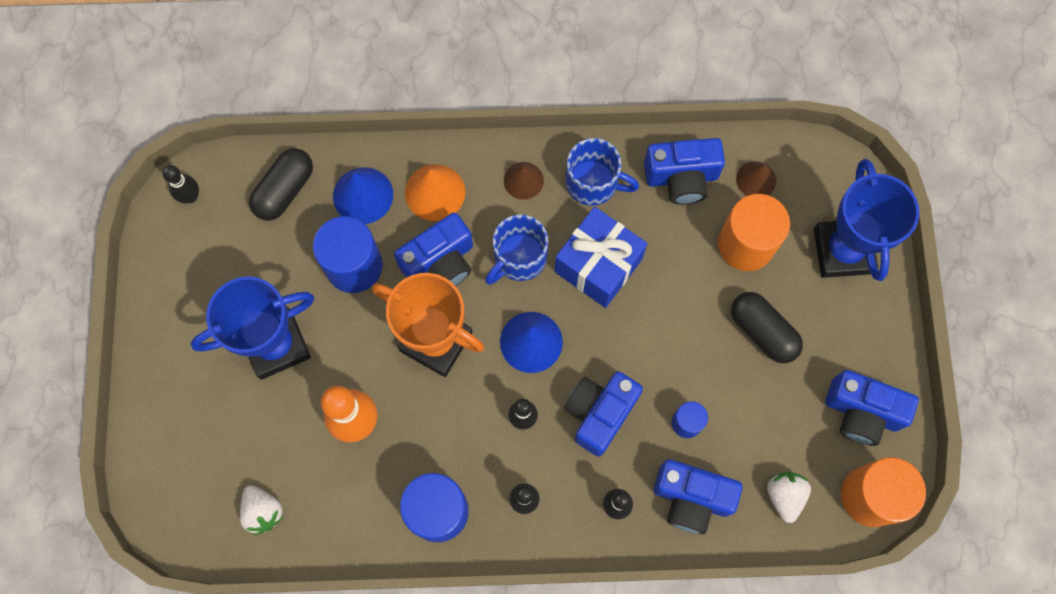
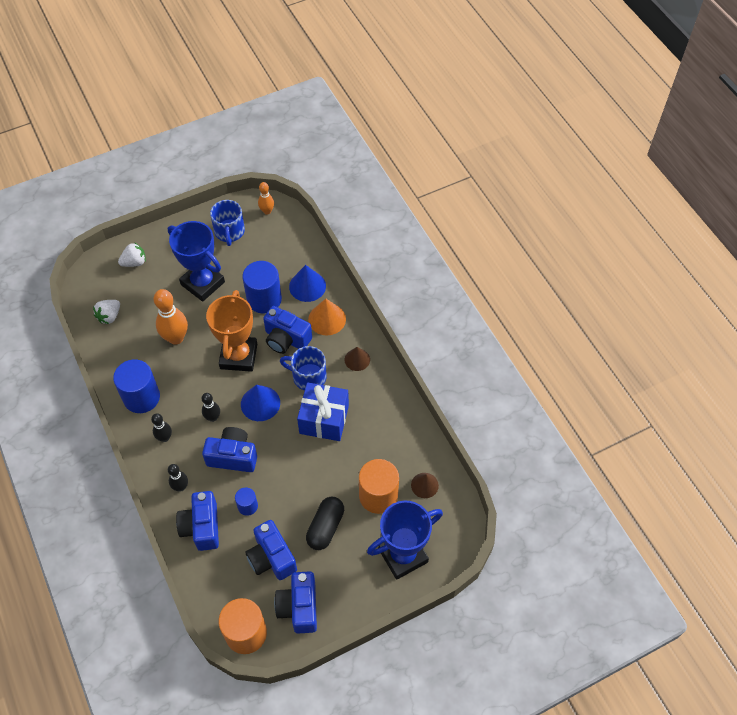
camera: 65 degrees right, 15 degrees down
(190, 197) = (267, 211): black bowling pin -> orange bowling pin
(285, 190) = (292, 250): black capsule -> none
(593, 183) = (374, 396): blue mug -> blue mug (229, 232)
(681, 178) = (403, 442): blue camera -> blue camera (271, 558)
(784, 496) = (225, 580): white strawberry -> white strawberry (134, 262)

